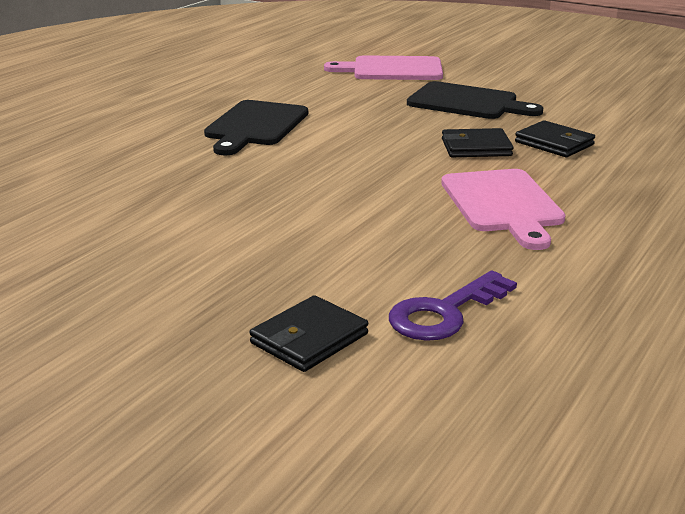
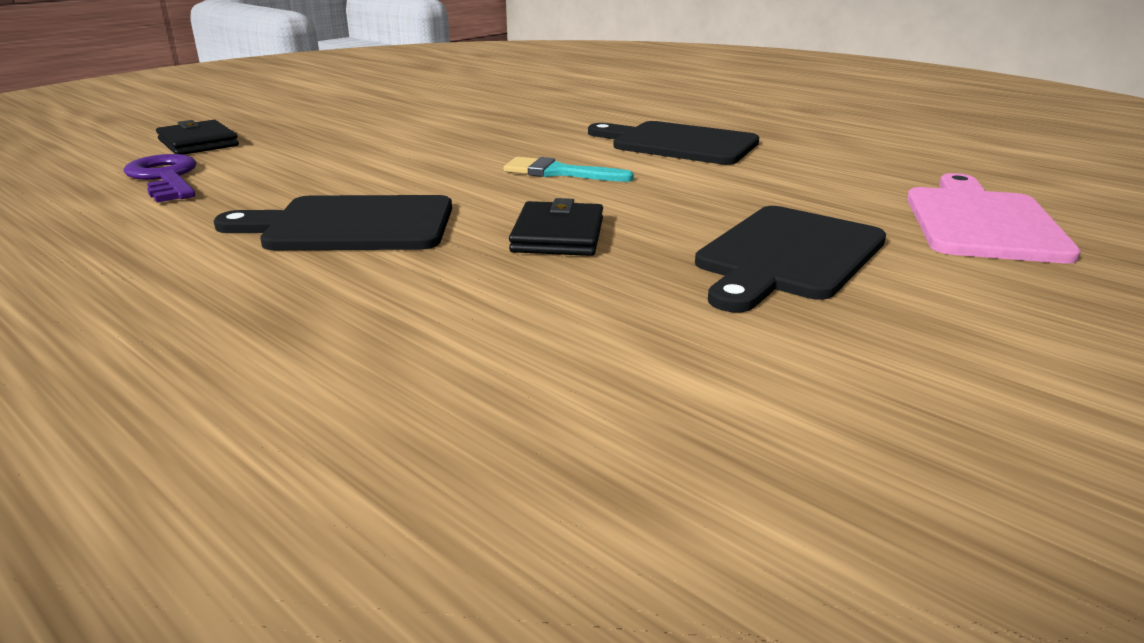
camera: 100 degrees right, 0 degrees up
(348, 156) = (558, 172): none -> turquoise brush
(503, 204) = (351, 225): pink cutting board -> black cutting board
(554, 143) = (551, 292): black wallet -> none

